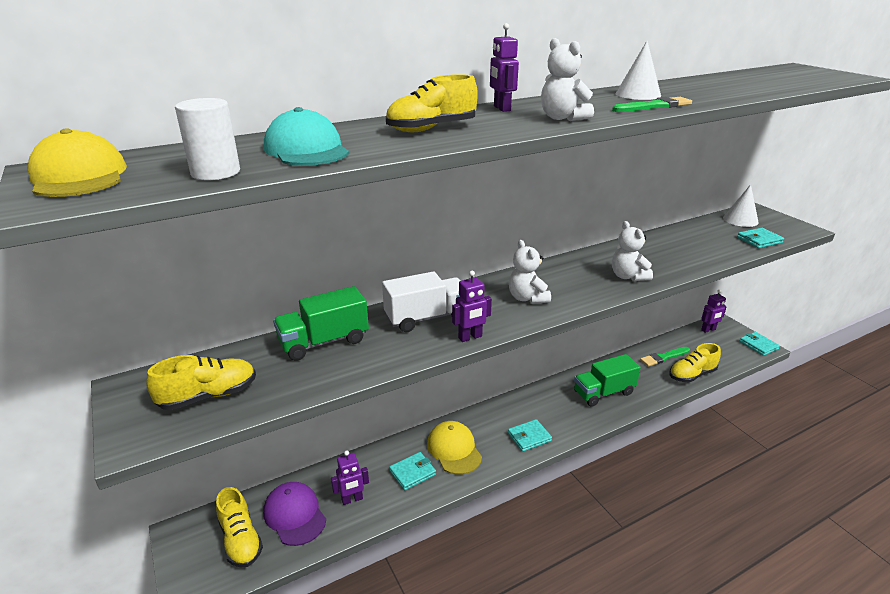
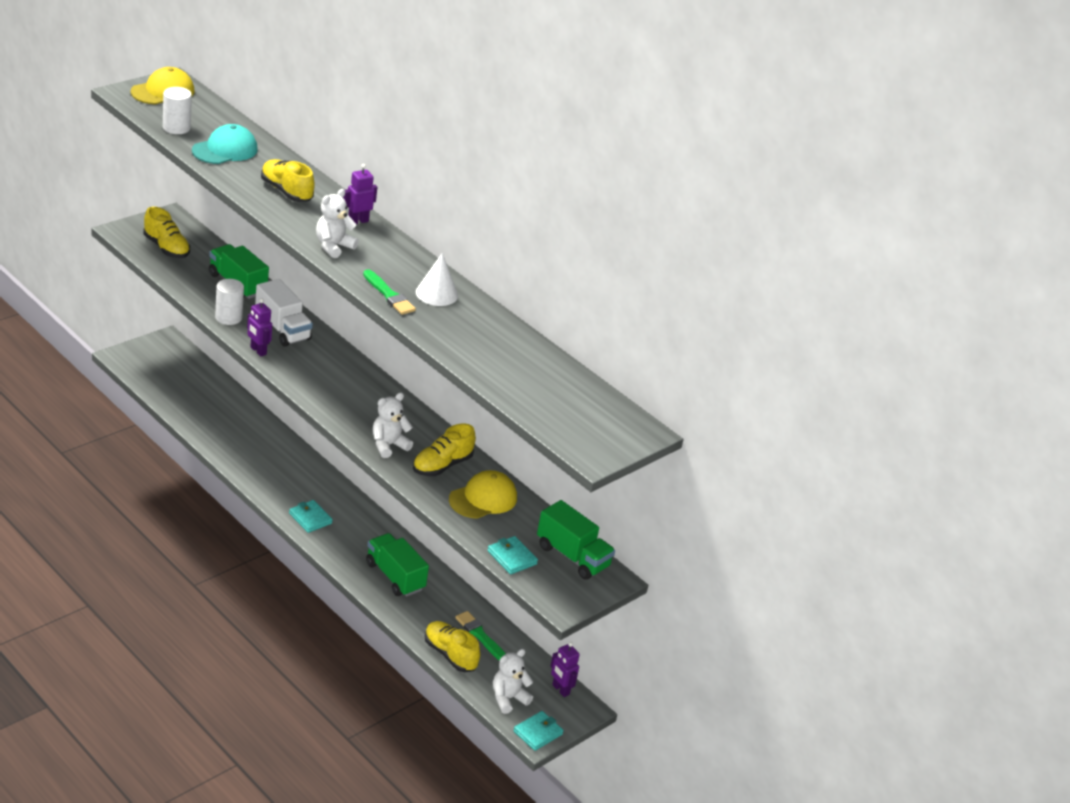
camera: 70 degrees right, 5 degrees up
(241, 540) = (165, 369): yellow shoe -> yellow shoe (442, 465)
(294, 515) = (192, 390): purple cap -> none
(352, 499) = (213, 417): purple robot -> none
(397, 353) = (228, 317): none -> white cylinder
(412, 472) = (249, 447): turquoise wallet -> none
(454, 449) = (282, 470): yellow cap -> yellow cap (483, 498)
(527, 298) = (328, 381): white teddy bear -> white teddy bear (508, 698)
(740, 220) = (572, 556): white cone -> green truck

